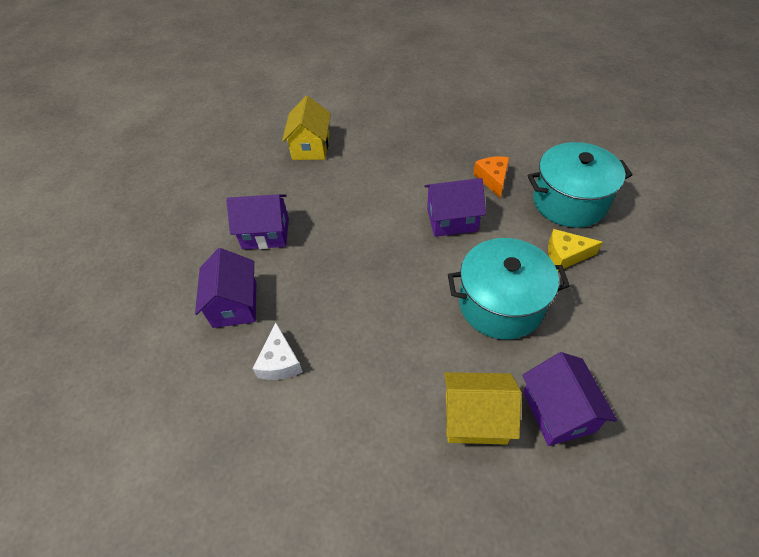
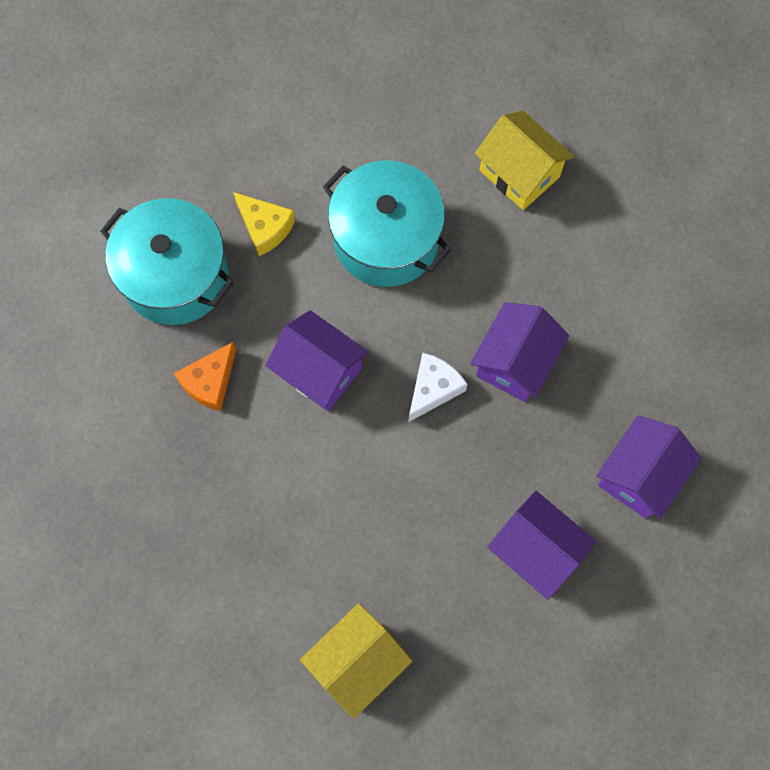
camera: 140 degrees left, 20 degrees up
(280, 362) = (640, 367): white cheese -> white cheese (433, 389)
(558, 411) = (450, 123): purple house -> purple house (515, 362)

